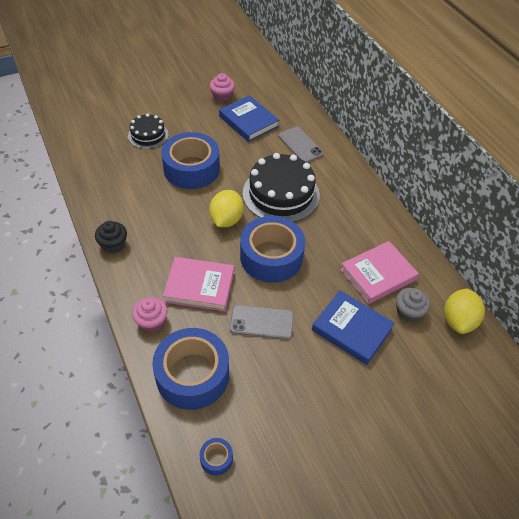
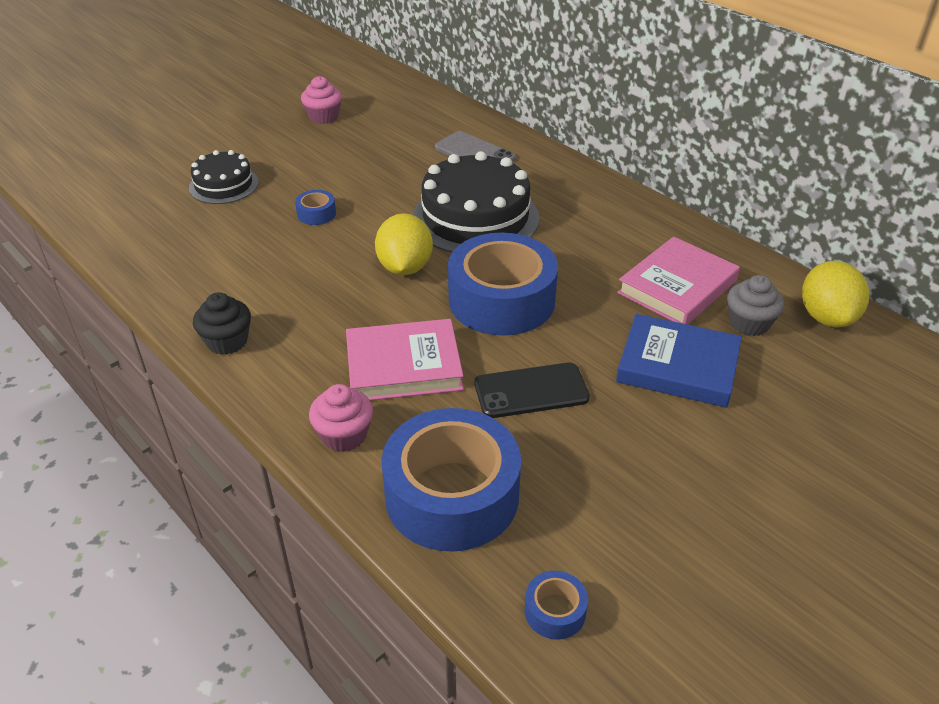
camera: 15 degrees left, 10 degrees down
(191, 169) = (316, 214): blue tape -> blue tape, size x0.41
(248, 121) = (380, 140): blue book -> none
(261, 322) = (531, 391): grey phone -> black phone

